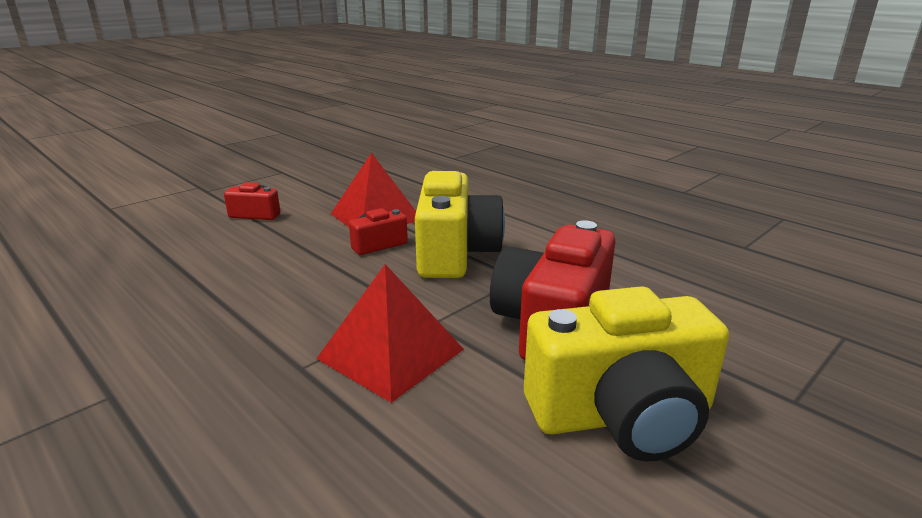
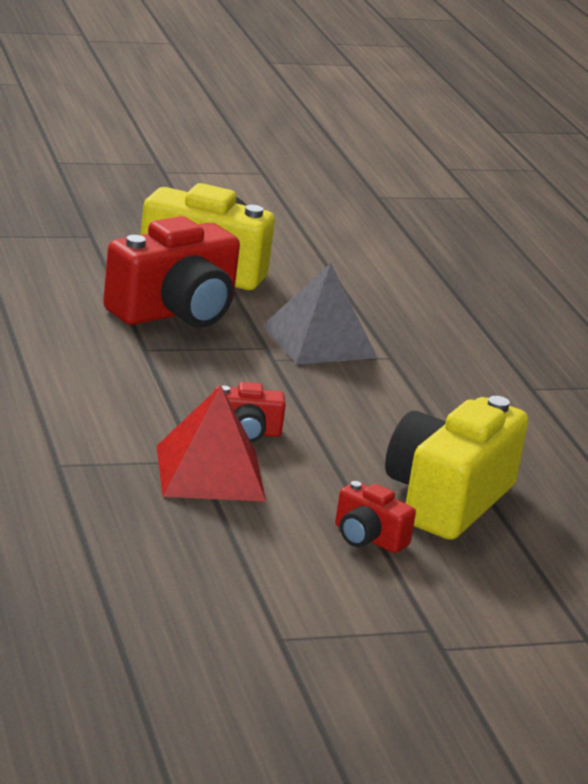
camera: 155 degrees left, 0 degrees up
(391, 353) = (319, 341): red pyramid -> grey pyramid
(455, 253) = (172, 392): yellow camera -> yellow camera (447, 500)

